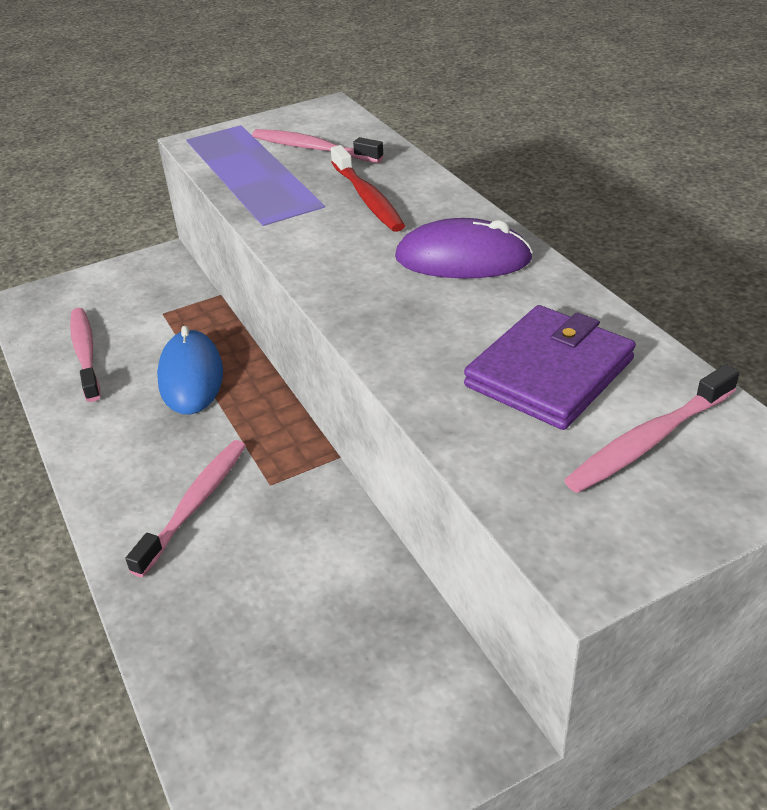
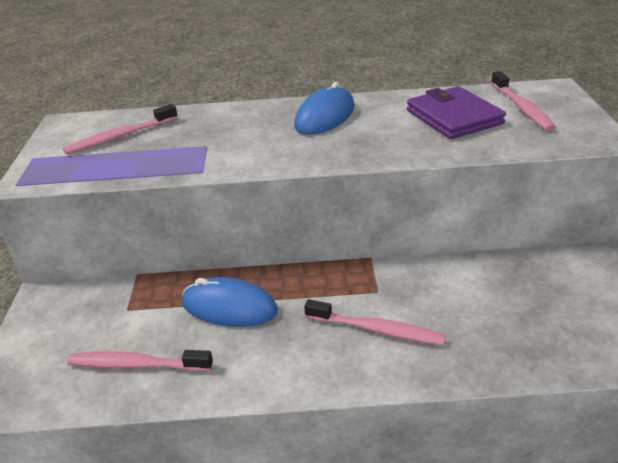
camera: 65 degrees left, 5 degrees down
(195, 504) = (377, 330): pink toothbrush -> pink toothbrush turned 150 degrees clockwise
(368, 198) = (217, 130): red toothbrush -> none
(463, 259) = (325, 116): purple mouse -> blue mouse

